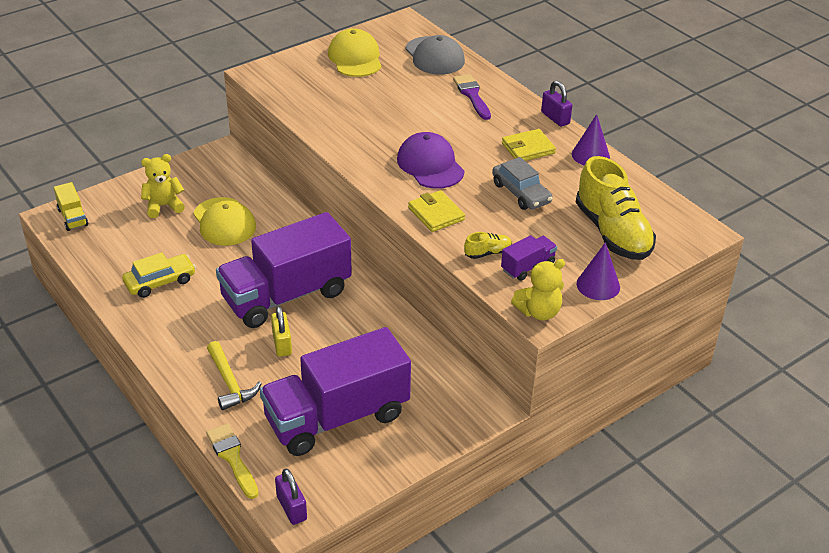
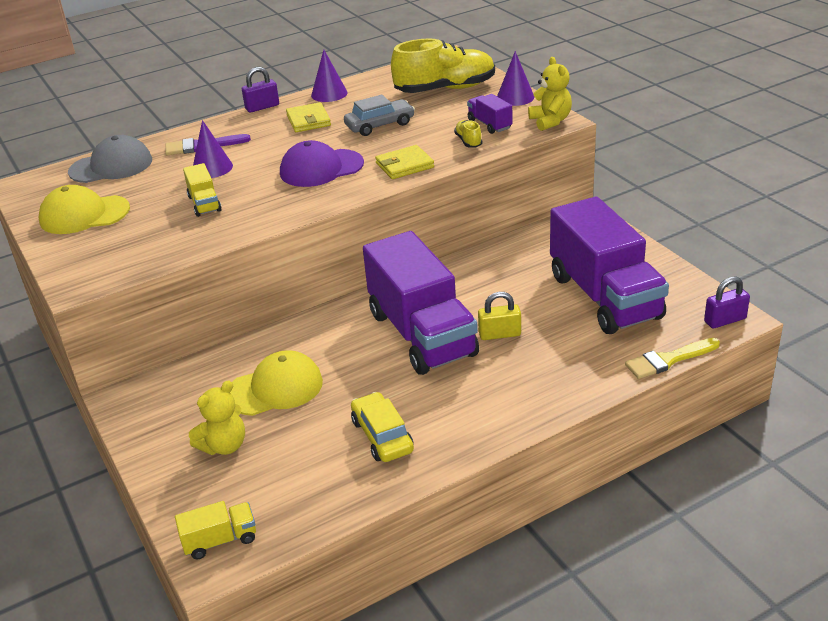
camera: 80 degrees left, 5 degrees down
(163, 206) = (224, 446): yellow teddy bear -> yellow teddy bear turned 120 degrees counterclockwise
(230, 383) = (560, 367): yellow hammer -> none
(369, 111) = (204, 203): none -> yellow truck
(431, 106) = (212, 168): none -> purple cone

